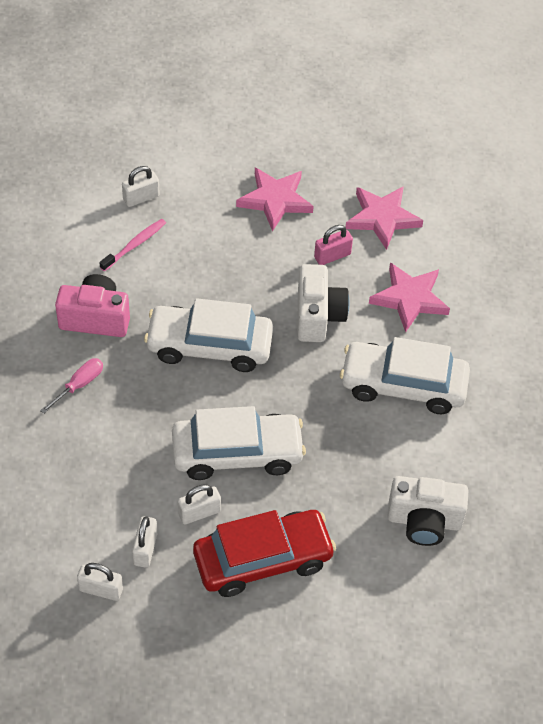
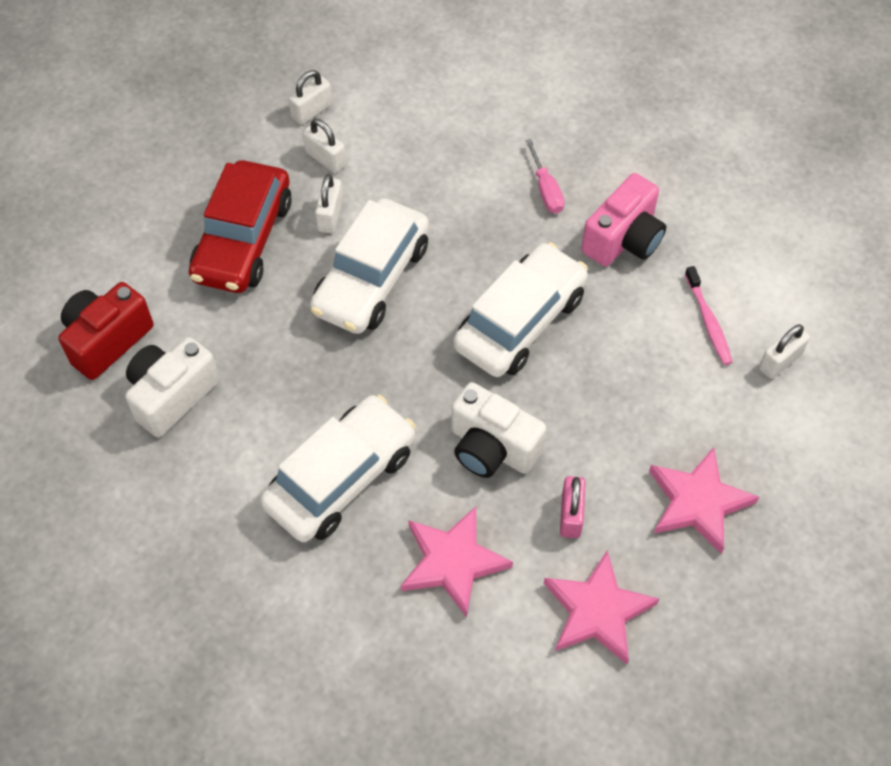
camera: 125 degrees right, 5 degrees up
(141, 198) = (780, 361): white padlock -> white padlock turned 45 degrees clockwise
(415, 595) = (107, 340): none -> red camera

